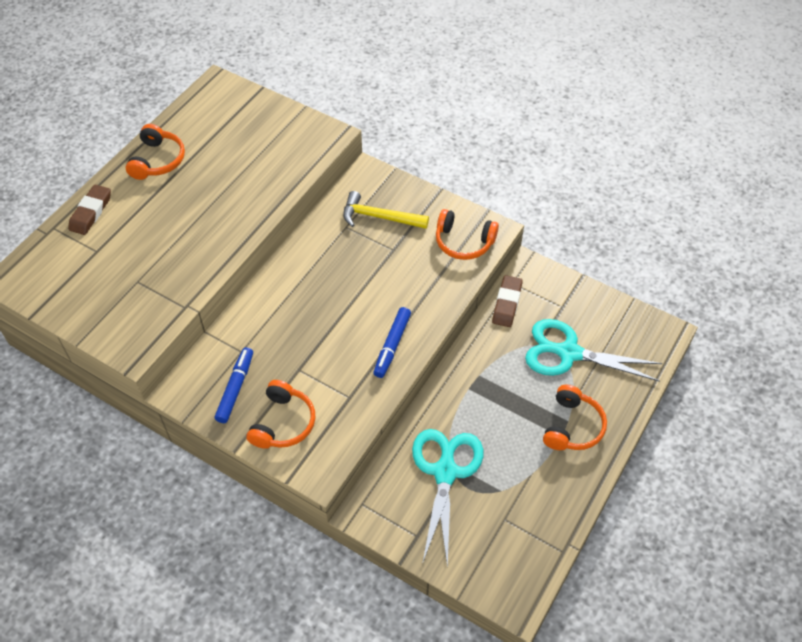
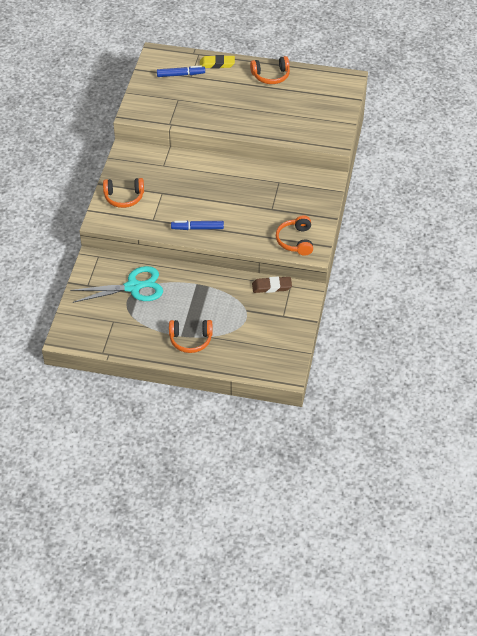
camera: 70 degrees right, 5 degrees down
(91, 212) = (217, 64): brown eraser -> yellow eraser
(235, 388) = (138, 171): blue marker -> blue marker (181, 75)
(379, 217) = (295, 195): yellow hammer -> none
(568, 353) = (246, 326): turquoise scissors -> none

